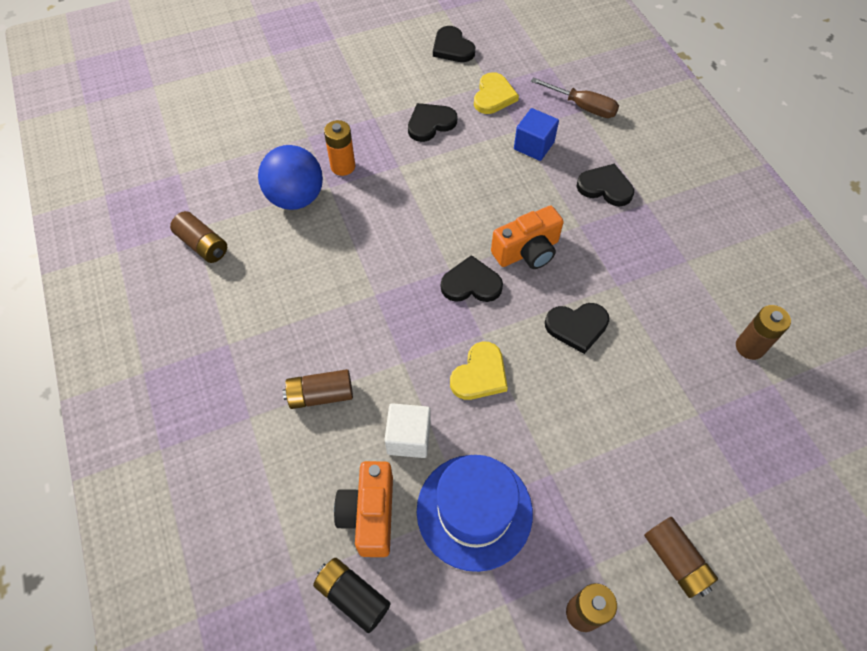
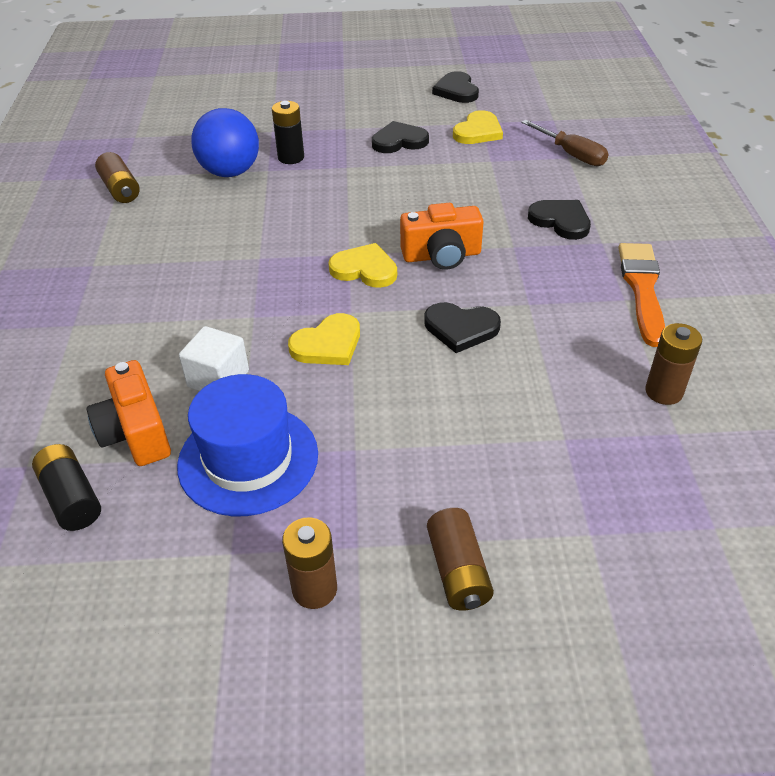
camera: 20 degrees right, 15 degrees down
(320, 395) = (153, 323): brown battery -> none
(343, 166) = (291, 157): orange battery -> black battery
(369, 514) = (136, 432): orange camera -> orange camera turned 45 degrees counterclockwise
(471, 284) = (364, 269): black heart -> yellow heart
(534, 146) = (499, 175): blue cube -> none
(695, 246) = (642, 288): none -> orange brush

